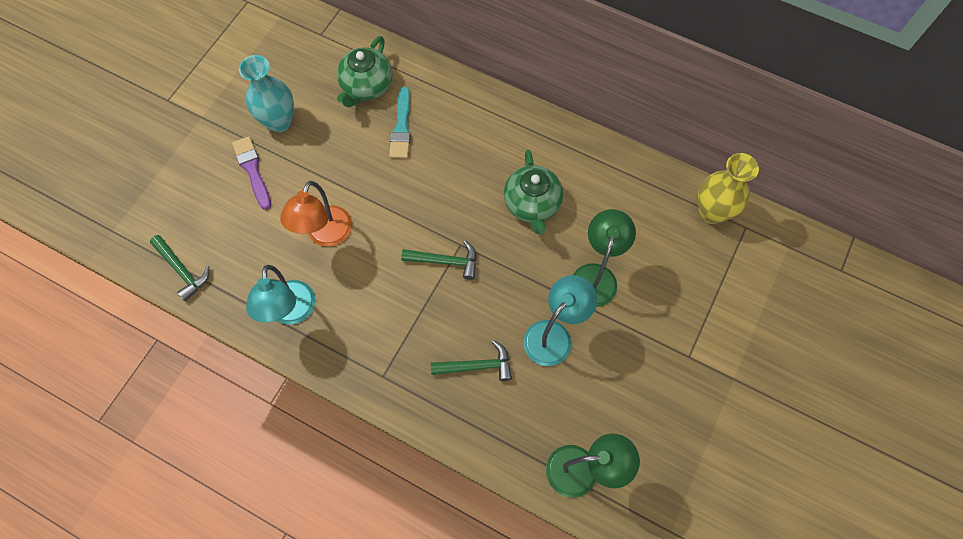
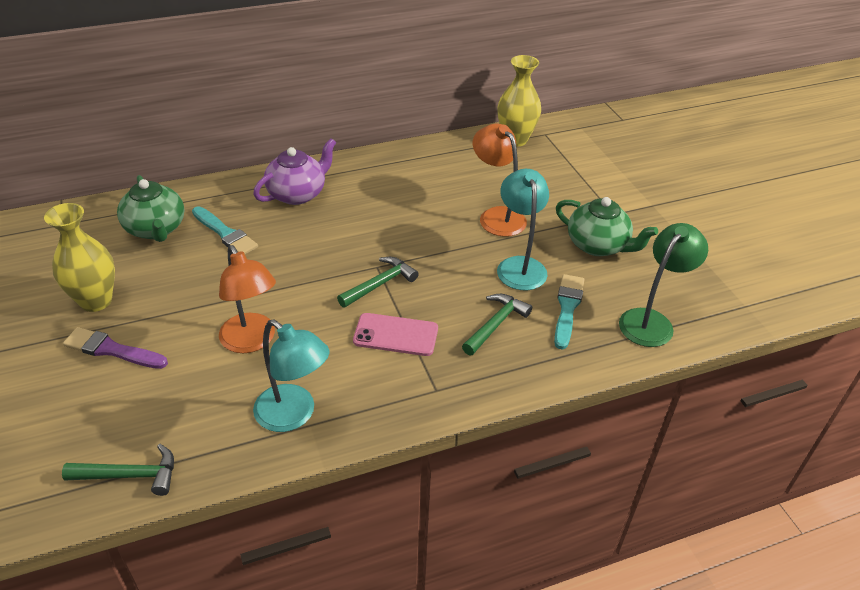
camera: 50 degrees left, 25 degrees down
(279, 121) = (96, 301): turquoise vase -> yellow vase
(408, 312) = (396, 335): none -> pink phone
(484, 129) = (297, 194): none -> purple teapot
(532, 204) = (396, 210): green teapot -> green teapot (598, 245)
(540, 401) = (567, 308): none -> turquoise brush
(596, 275) = (496, 216): green lamp -> orange lamp

